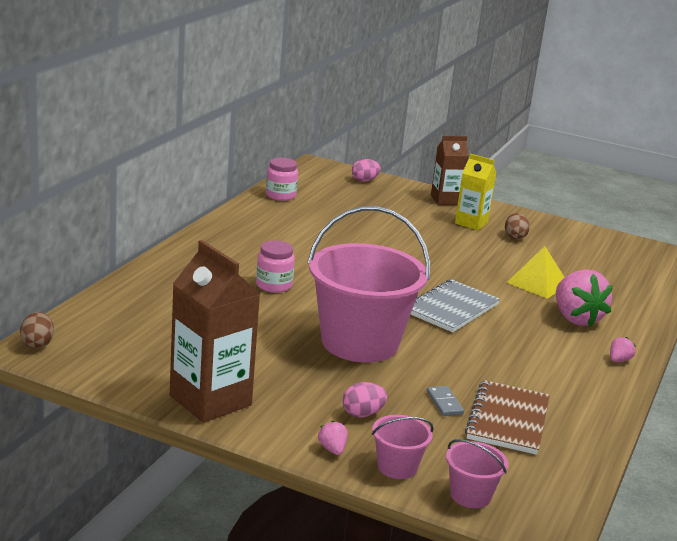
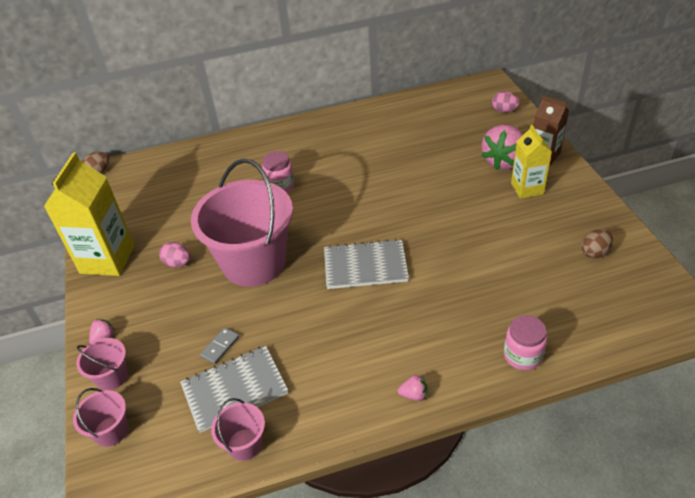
camera: 55 degrees right, 20 degrees up
(210, 400) = (107, 259): brown carton -> yellow carton
(280, 195) = (412, 105): pink jar -> pink jar (522, 356)
(362, 414) = (161, 322): pink egg -> pink egg (178, 263)
(508, 420) = (235, 390): brown notebook -> grey notebook
(515, 237) = (544, 220): brown egg -> brown egg (594, 252)
(537, 283) = (480, 277): yellow pyramid -> none
(576, 318) = (451, 331): pink strawberry -> pink strawberry (503, 161)
(576, 442) = (244, 444): none -> pink bucket

